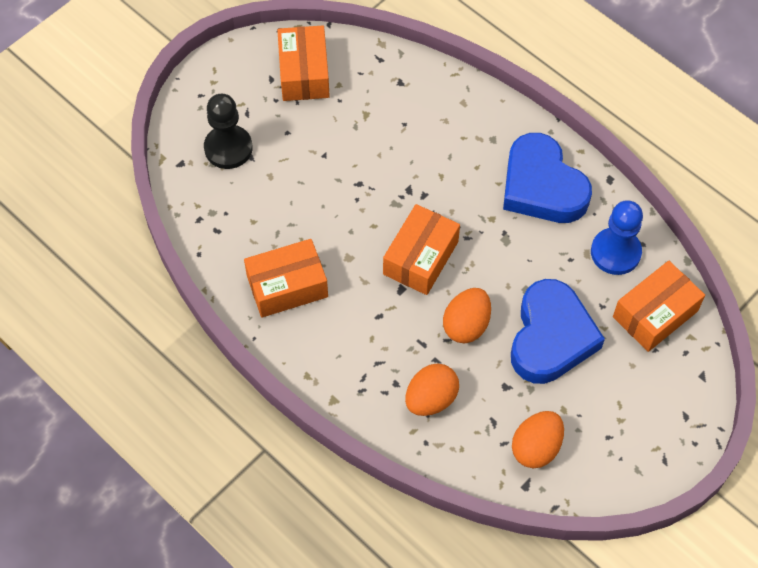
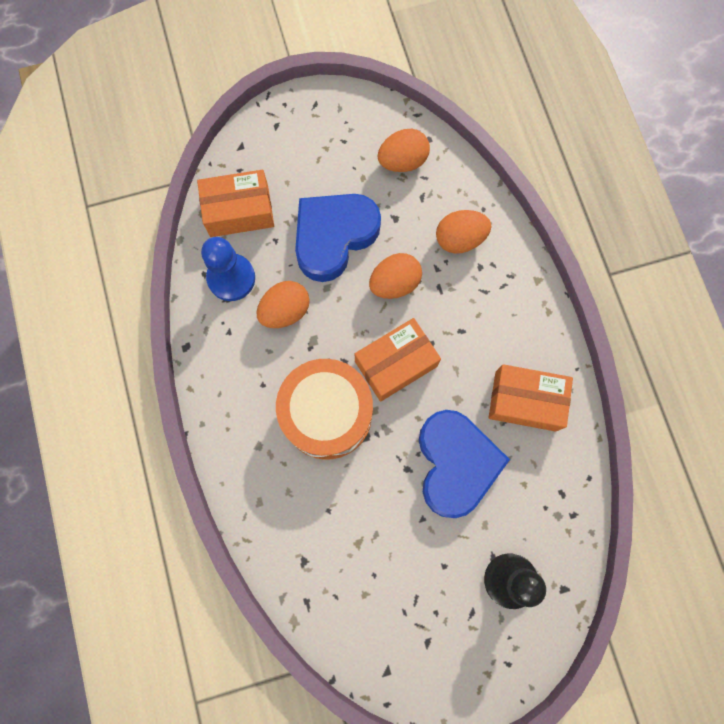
camera: 150 degrees left, 15 degrees up
(304, 73) = (391, 630): orange box -> none
(453, 189) = (327, 414): none -> orange drum
(542, 186) = (248, 373): blue heart -> blue heart (455, 464)
(547, 250) = (285, 311): none -> orange egg

